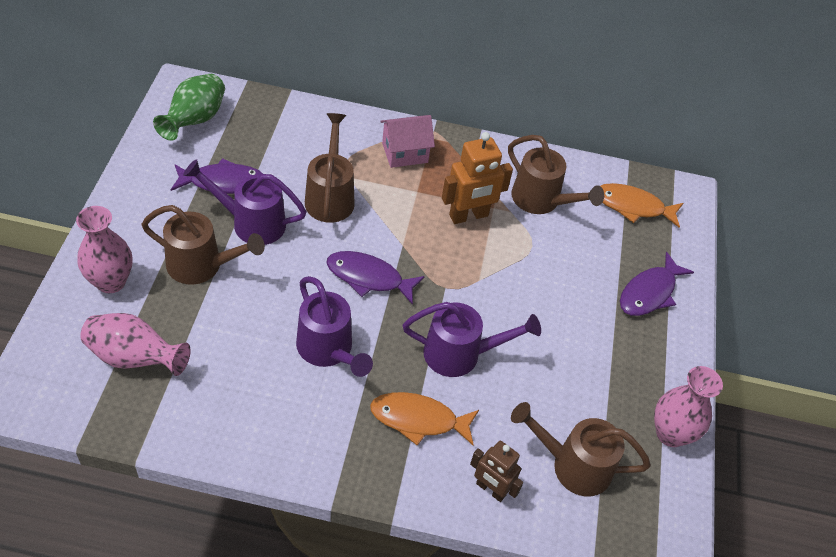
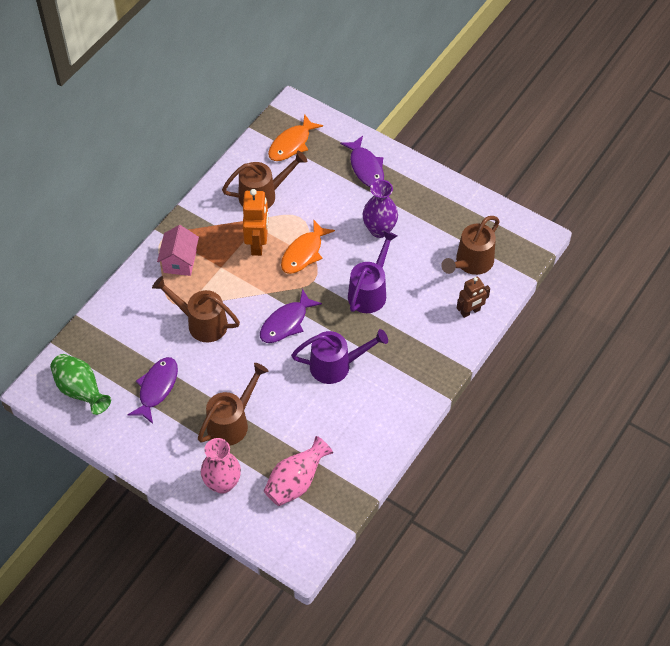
camera: 60 degrees left, 5 degrees up
(250, 222) = (205, 381): purple watering can -> none
(418, 419) = (408, 332): orange fish -> orange fish (304, 253)
(563, 336) = (379, 230): none -> purple vase
(670, 433) = (469, 204): pink vase -> none

